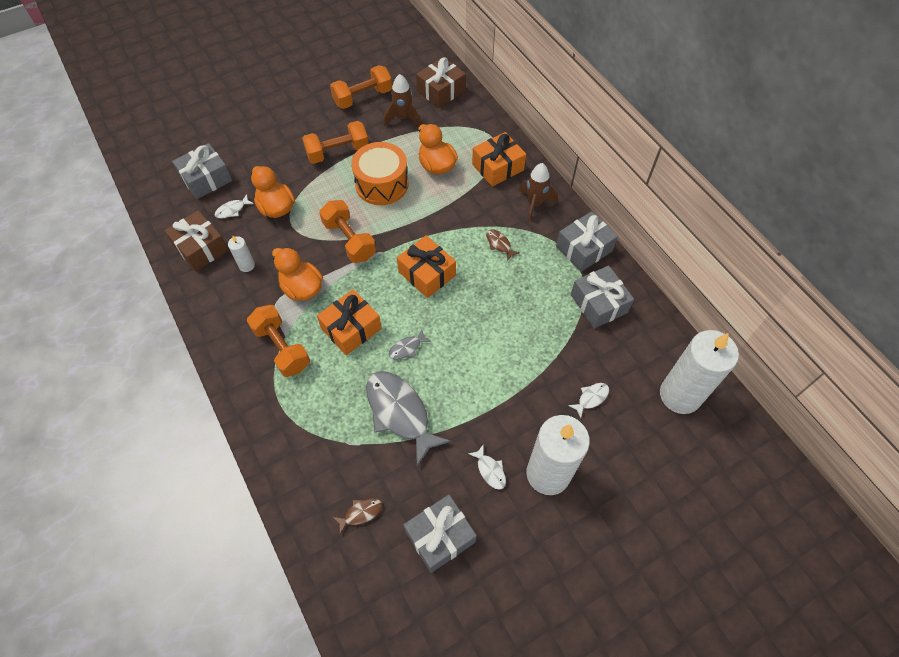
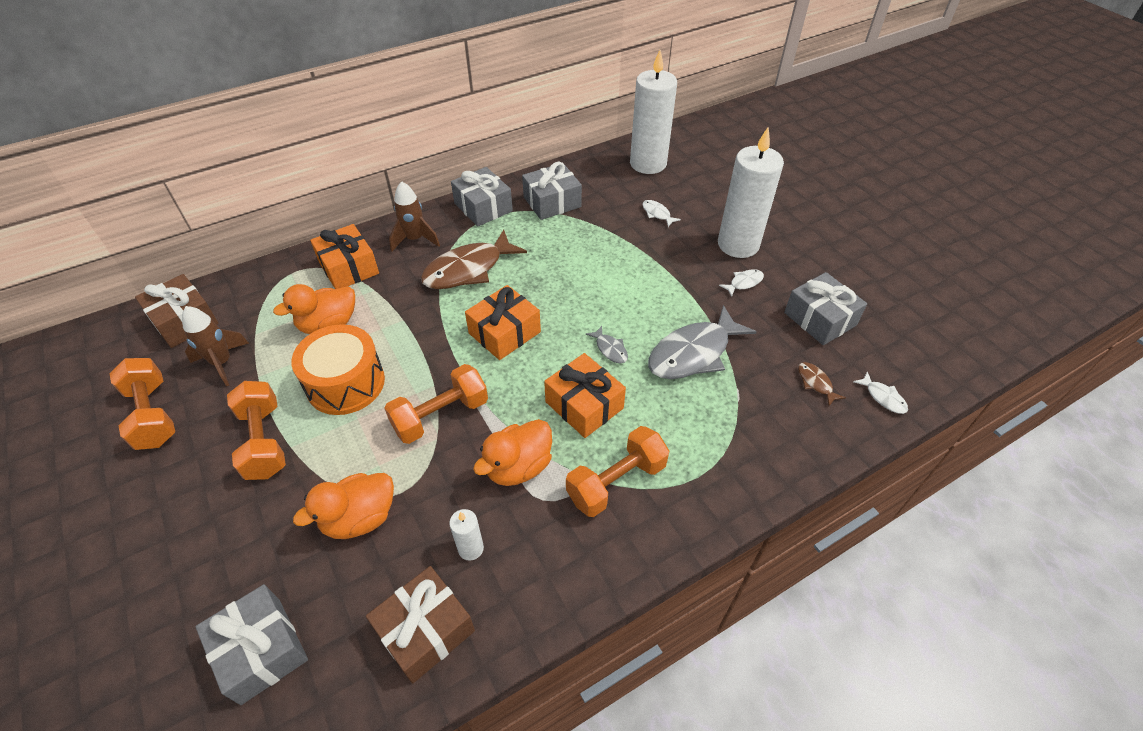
camera: 90 degrees left, 10 degrees down
(232, 210) = (349, 589): white fish -> white fish (883, 397)
(499, 244) = (468, 269): brown fish -> brown fish, size x2.27

